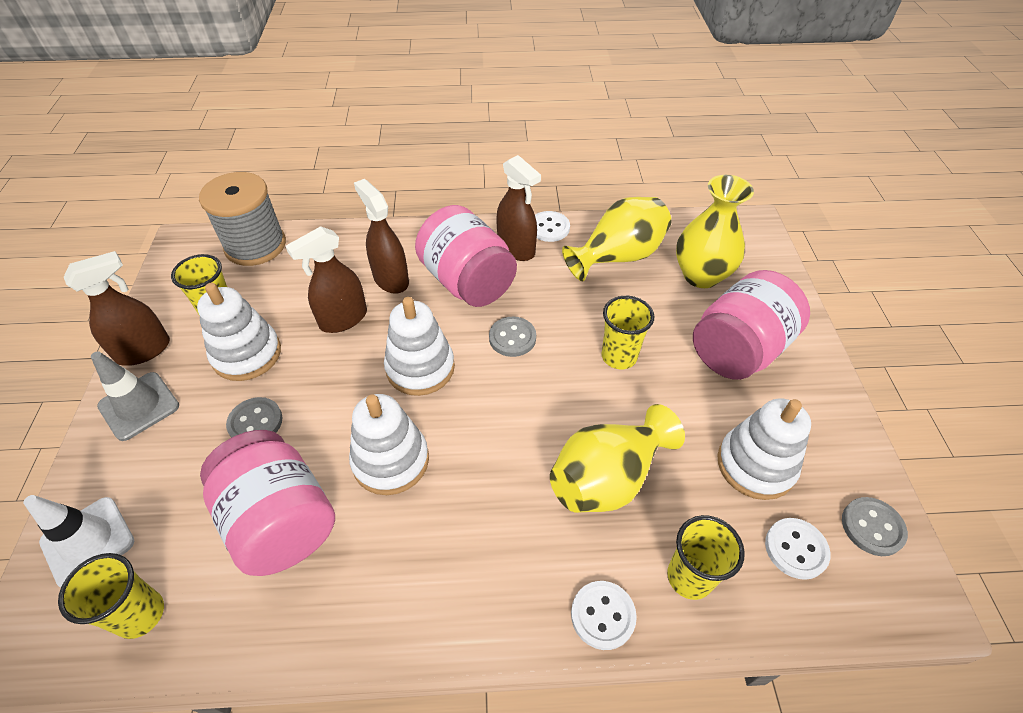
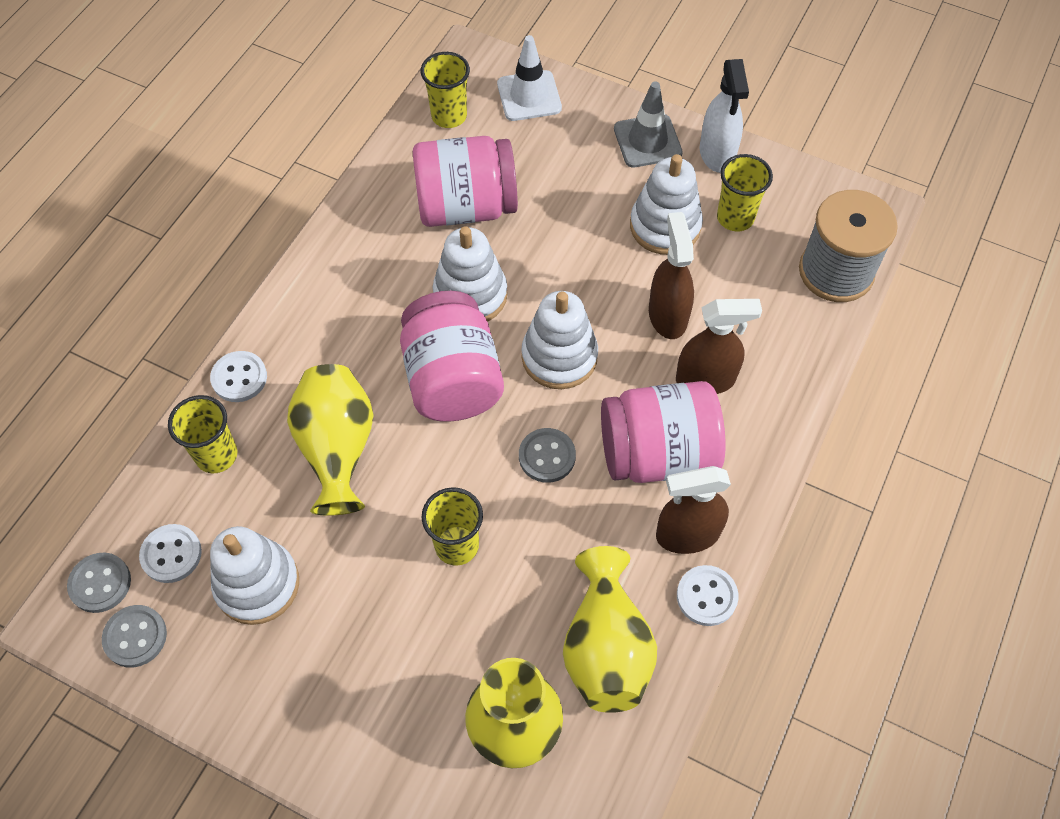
camera: 120 degrees right, 10 degrees up
(144, 350) = (717, 154): brown spray bottle -> white spray bottle
(255, 422) = (576, 214): grey button -> grey button (100, 583)
(738, 350) = (384, 680): pink jar -> pink jar (452, 379)

